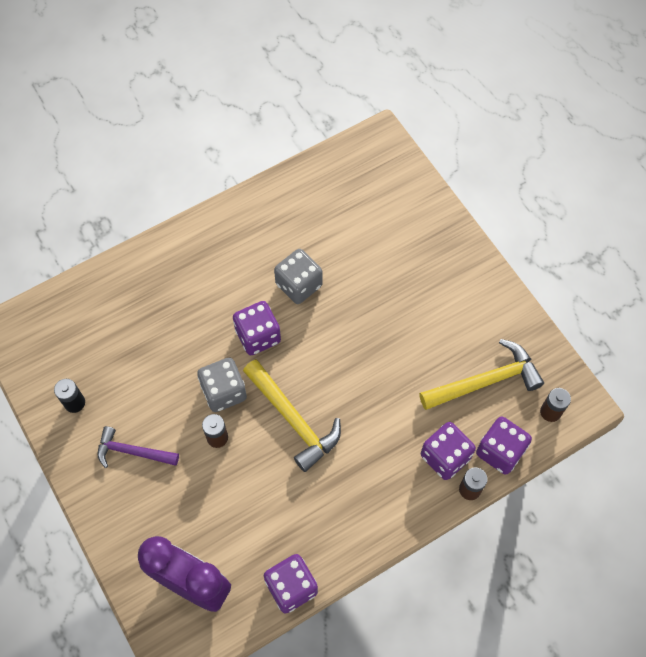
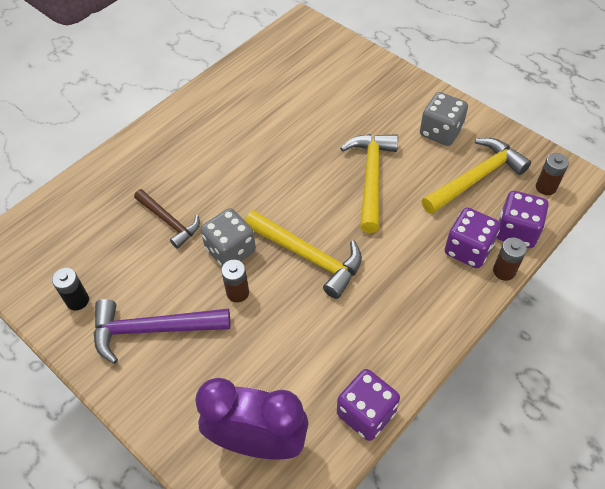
camera: 15 degrees left, 10 degrees down
(133, 451) = (153, 329): purple hammer -> purple hammer, size x1.52
(176, 344) = (169, 221): none -> brown hammer
(258, 336) = (248, 195): purple dice -> none
(299, 285) = (272, 145): grey dice -> grey dice (440, 132)
(382, 351) = (371, 178): none -> yellow hammer

